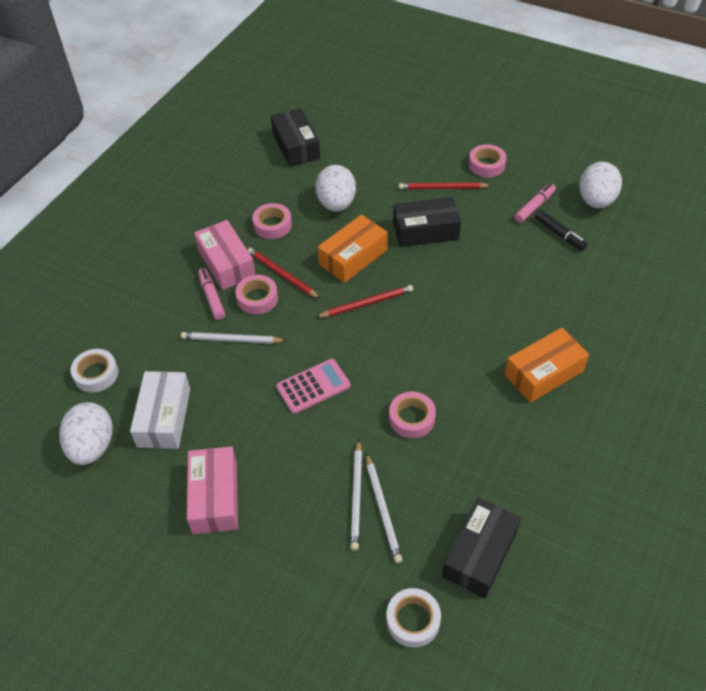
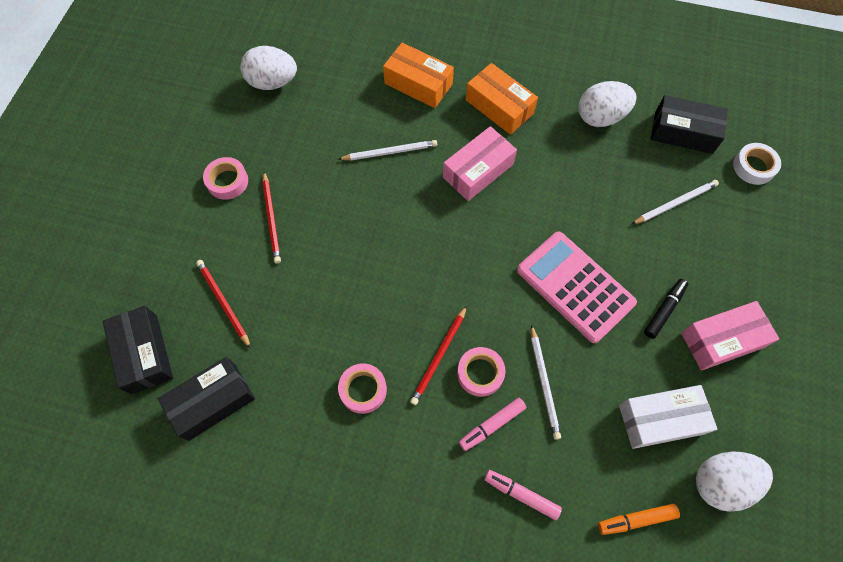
camera: 105 degrees left, 15 degrees up
(96, 374) = (636, 519): white tape -> orange marker
(226, 263) = (436, 426): pink box -> pink box (478, 171)
(313, 386) = (575, 286): pink calculator -> pink calculator, size x1.65
(336, 204) = (314, 325): white egg -> white egg (600, 117)
(353, 257) = (396, 288): orange box -> orange box (418, 83)
(357, 496) = (671, 225): white pencil -> white pencil (389, 152)
(366, 303) = (458, 261): red pencil -> red pencil (223, 303)
(412, 418) = (580, 197): pink tape -> none
(426, 231) = (343, 224): black box -> black box (144, 354)
(534, 207) = (289, 132): pink marker -> pink marker (521, 494)
(559, 234) = (326, 108): black marker -> black marker (664, 310)

